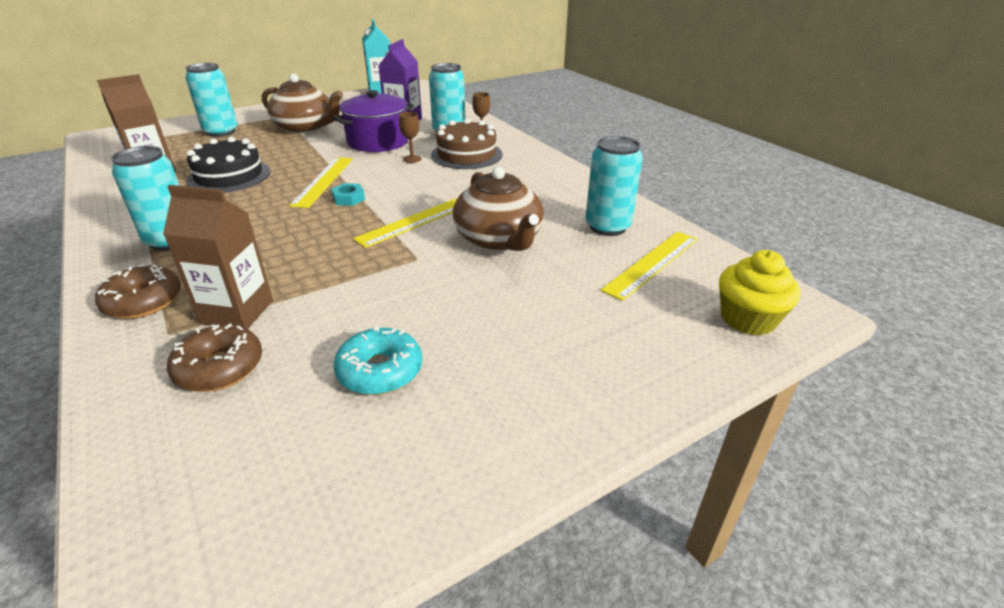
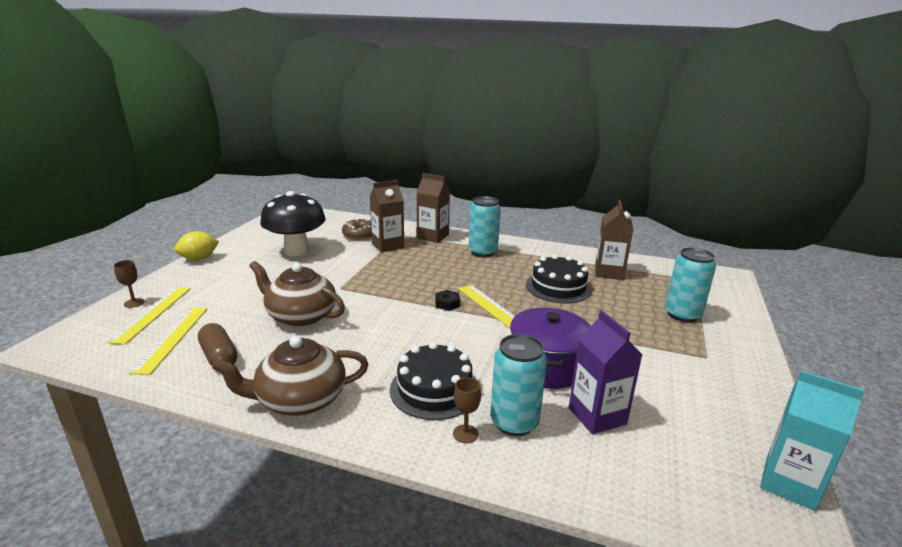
camera: 140 degrees right, 10 degrees down
(143, 301) = (433, 236): brown donut -> brown carton
(305, 128) = (646, 352): brown teapot -> brown teapot (300, 399)
(349, 199) = (447, 303): turquoise nut -> black nut
(380, 371) = (296, 251): turquoise donut -> black mushroom
(412, 159) = (474, 358): brown goblet -> brown goblet (134, 303)
(417, 221) = (374, 307): yellow ruler -> yellow ruler (152, 313)
(466, 154) = (434, 389): brown cake -> black cake
(572, 440) = (199, 258): none -> yellow lemon
(607, 227) = (219, 357): turquoise can -> brown capsule
(748, 319) = (100, 325): yellow cupcake -> none

